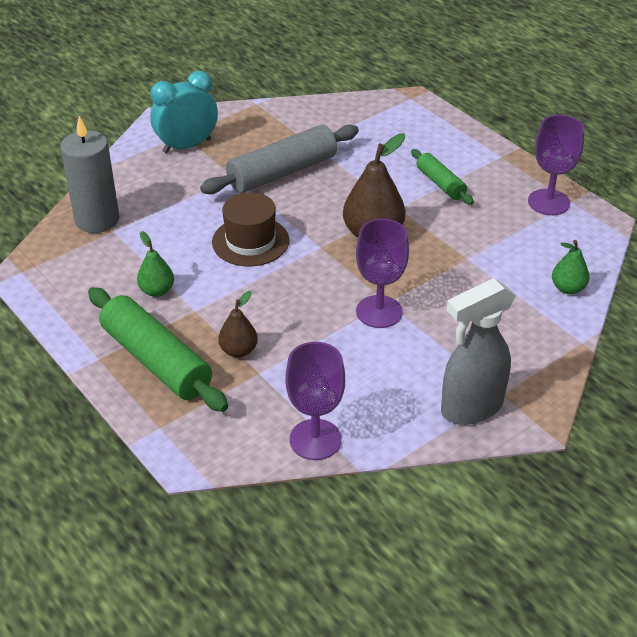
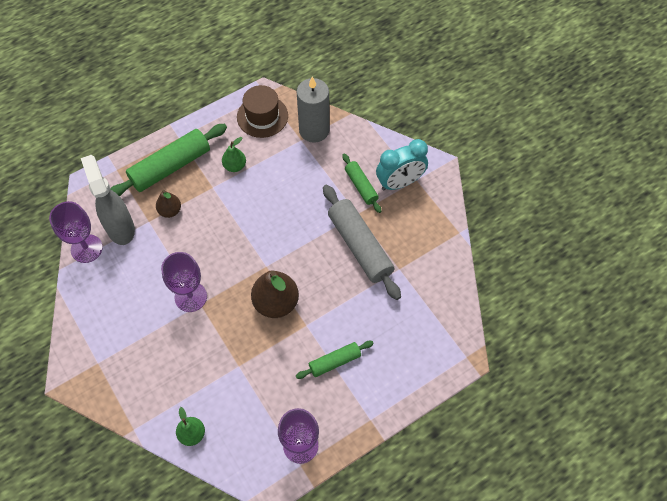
camera: 95 degrees right, 20 degrees up
(187, 146) = (400, 183): turquoise clock -> turquoise clock turned 90 degrees clockwise
(192, 175) = (361, 186): none -> green rolling pin
(250, 241) = (278, 221): brown hat -> brown hat (262, 116)
(470, 408) = (90, 341): grey spray bottle -> grey spray bottle (120, 227)

